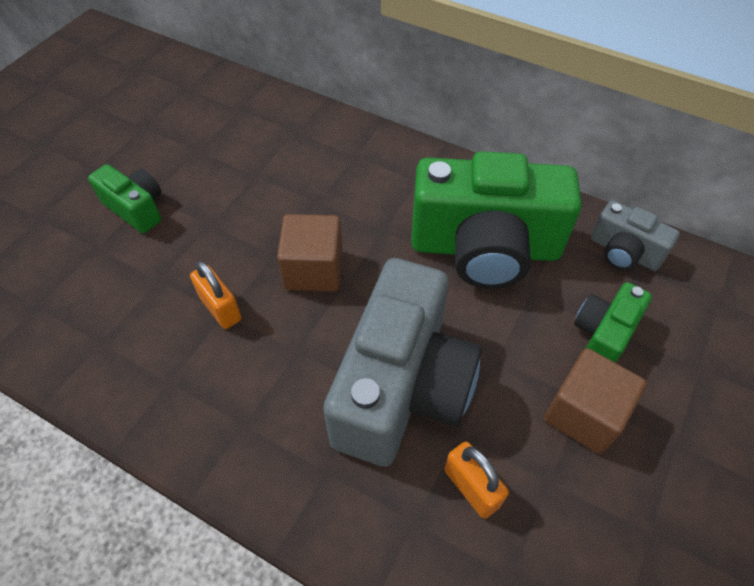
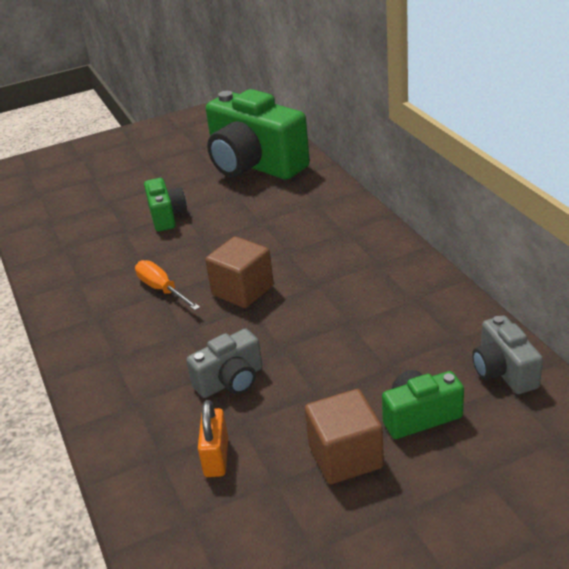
camera: 40 degrees right, 20 degrees down
(220, 308) = (162, 289): orange padlock -> orange screwdriver
(402, 387) = (231, 381): grey camera -> grey camera, size x0.48
(485, 248) = (383, 324): green camera -> green camera (254, 165)

